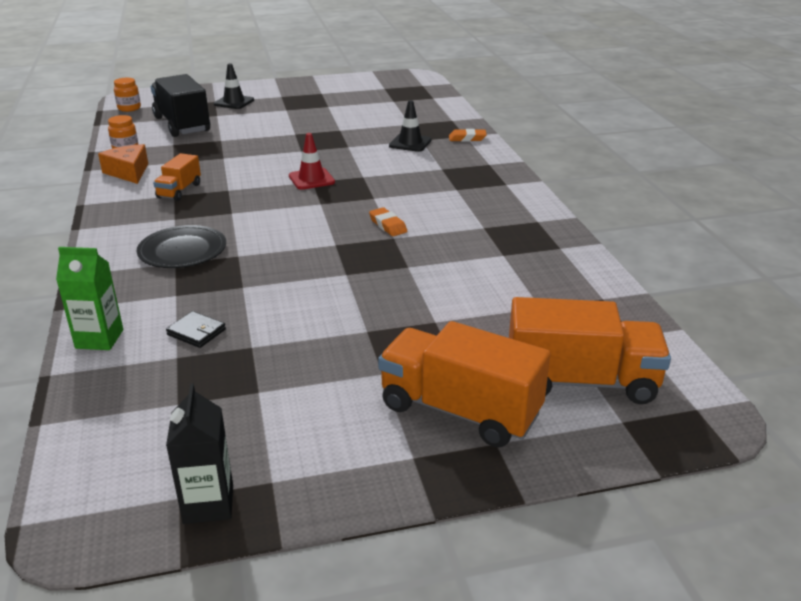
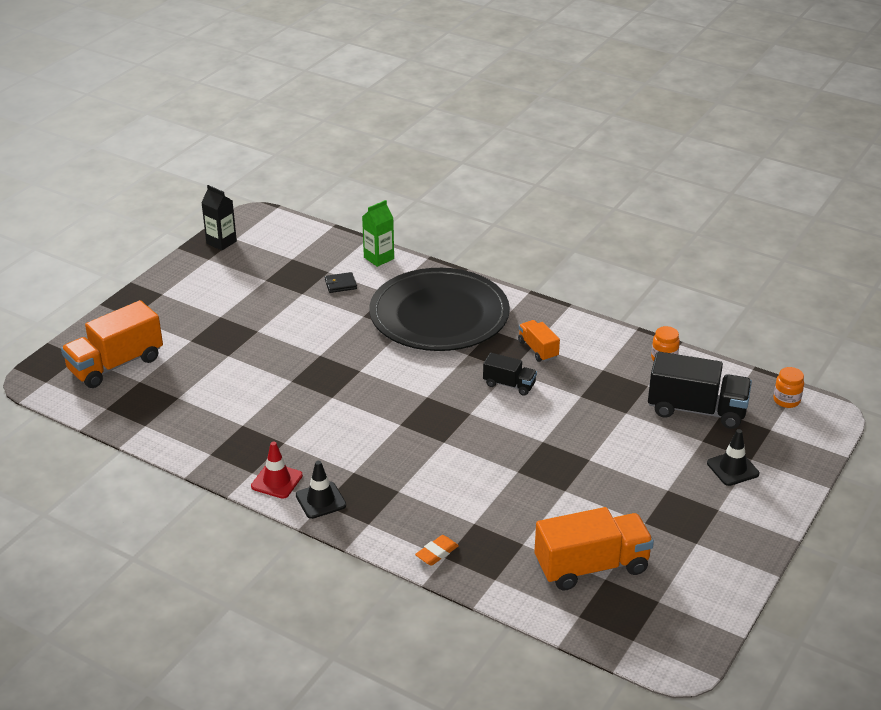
camera: 135 degrees right, 5 degrees up
(129, 172) = (607, 342): orange cheese -> none
(182, 250) = (439, 315): black plate -> black plate, size x2.09
(250, 183) = (509, 384): none -> black truck
(311, 179) = (474, 415): red traffic cone -> red traffic cone (277, 481)
(388, 225) = (350, 404): orange eraser -> none
(410, 143) = (475, 510): black traffic cone -> black traffic cone (320, 500)
(460, 410) = (162, 320): orange truck -> orange truck (591, 566)

